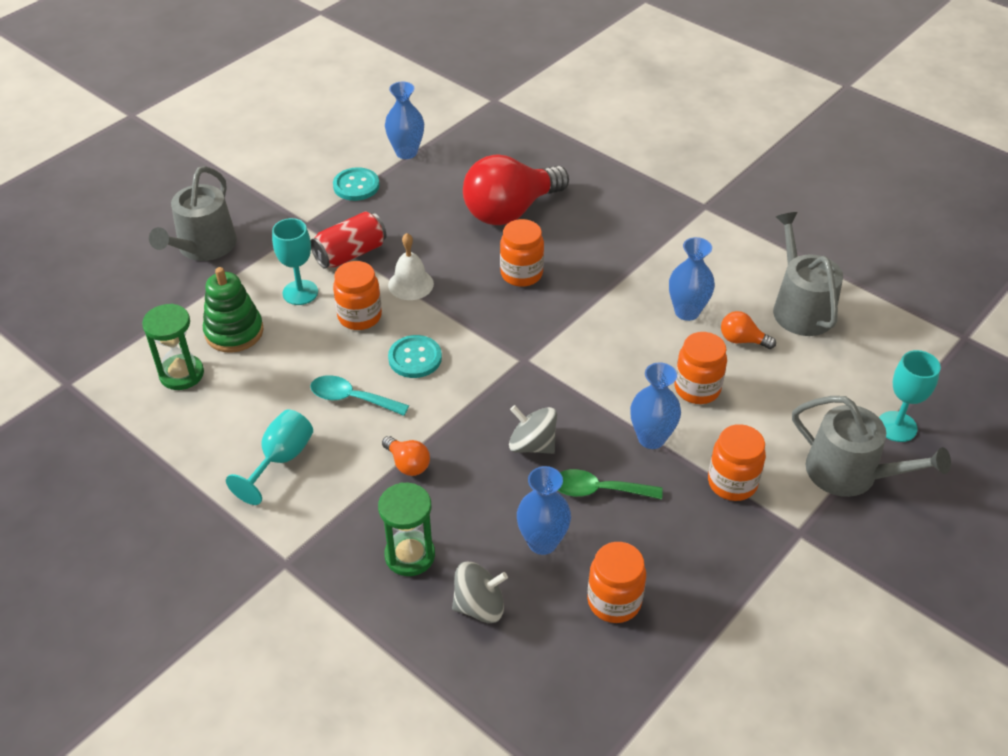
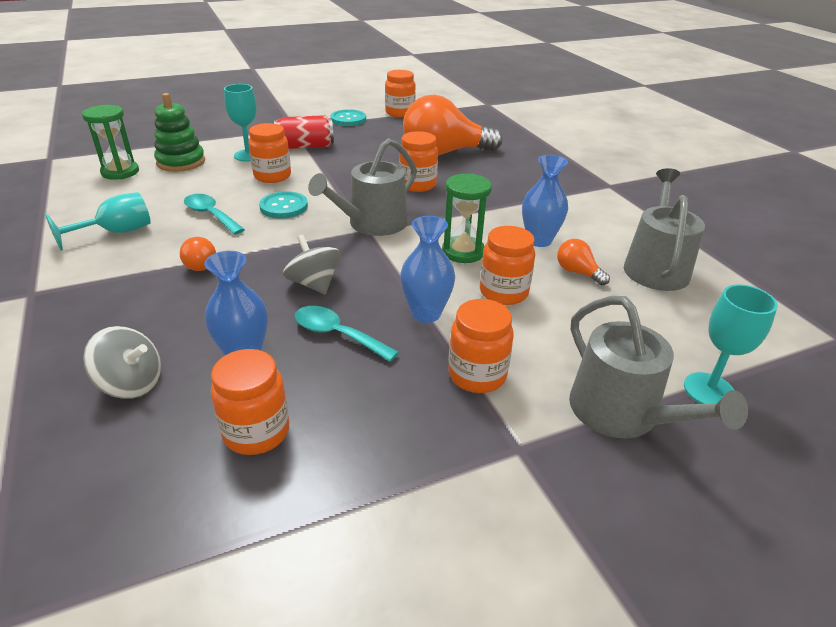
camera: 25 degrees right, 10 degrees down
(203, 247) = (217, 123): grey watering can -> grey watering can (372, 224)
(406, 152) = (400, 113): blue vase -> orange jar
(410, 284) = (328, 170): white bell -> none
(410, 555) = (125, 323): green hourglass -> green hourglass (463, 252)
(510, 211) = (444, 153): red light bulb -> orange light bulb
(598, 490) = (337, 334): green spoon -> turquoise spoon

